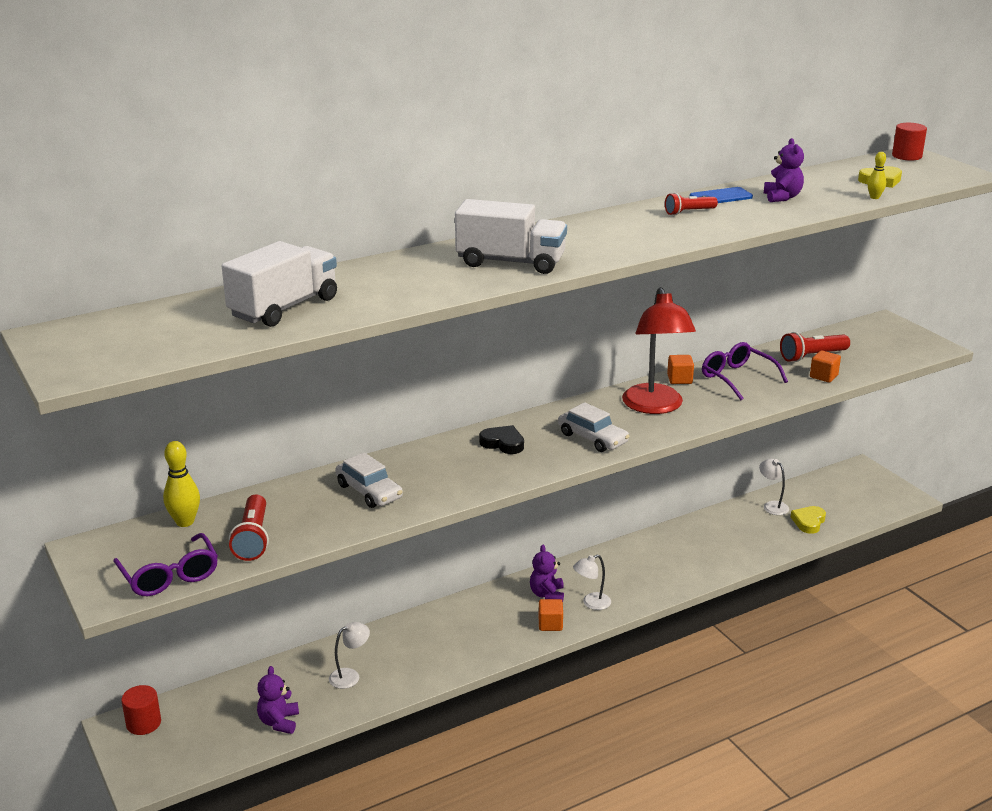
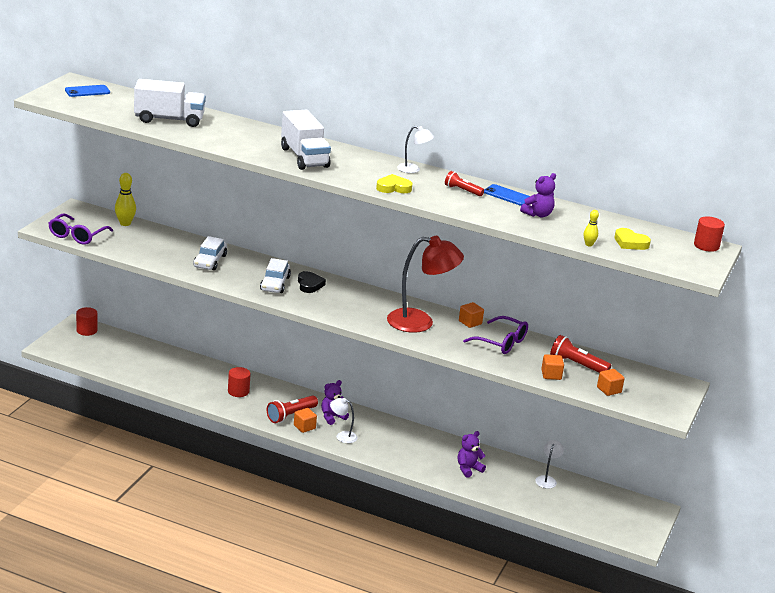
camera: 50 degrees right, 0 degrees up
(98, 336) = (87, 91): none -> blue phone
(253, 539) = (130, 245): red flashlight -> red flashlight (290, 415)
(279, 722) = (127, 368): purple teddy bear -> purple teddy bear (468, 469)
(350, 676) = (185, 376): white lamp -> white lamp (413, 169)
(428, 645) = (238, 391): none -> red cylinder
(592, 438) = (352, 311): white car -> white car (275, 284)
(655, 406) = (420, 322): red lamp -> red lamp turned 135 degrees counterclockwise
(737, 378) = (501, 342): purple glasses -> purple glasses turned 105 degrees clockwise
(808, 522) = (546, 500): yellow heart -> yellow heart (393, 187)
(873, 359) = (609, 390): none -> orange cube

